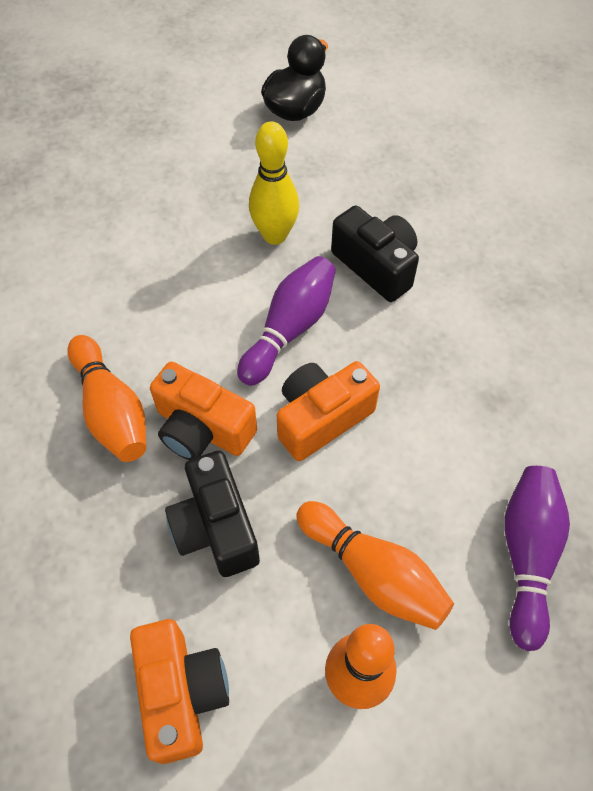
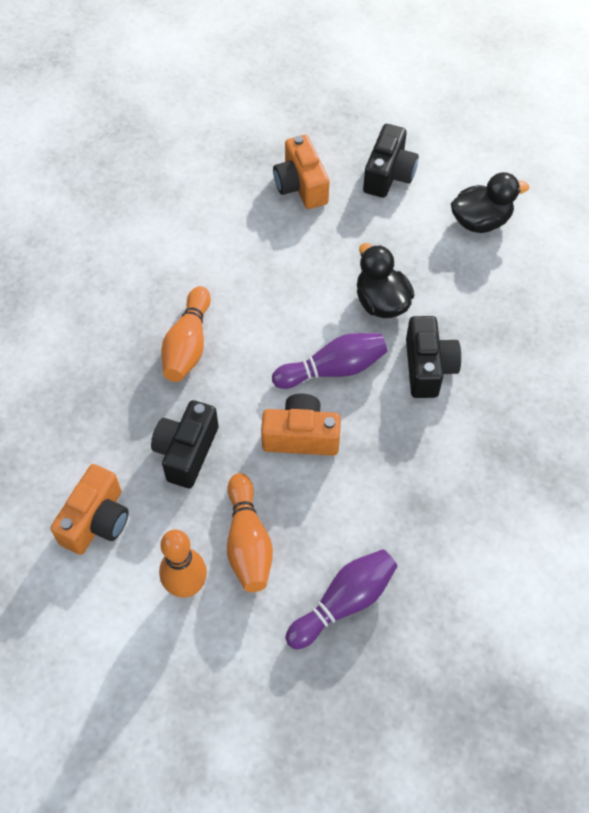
camera: 40 degrees right, 0 degrees up
(170, 118) = (388, 175): none -> black camera
(202, 429) = (228, 392): orange camera -> orange camera (301, 186)
(275, 235) = (381, 302): yellow bowling pin -> black duck

